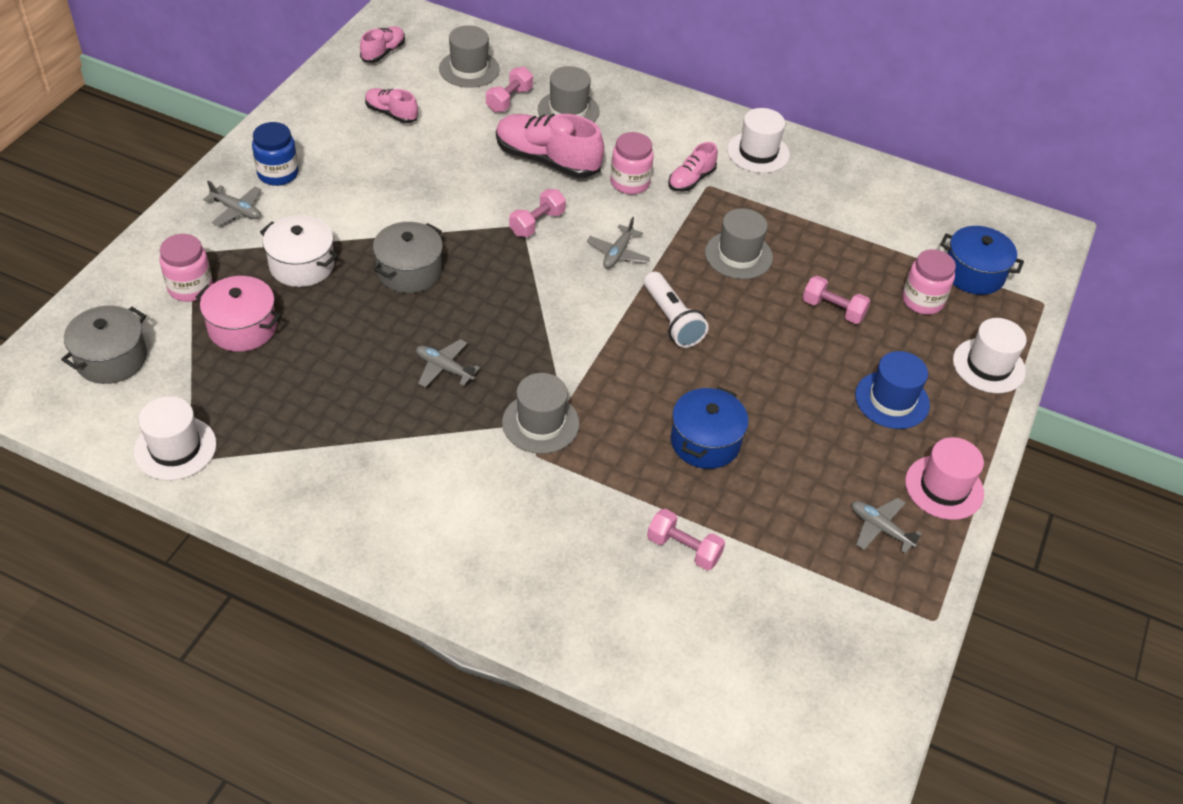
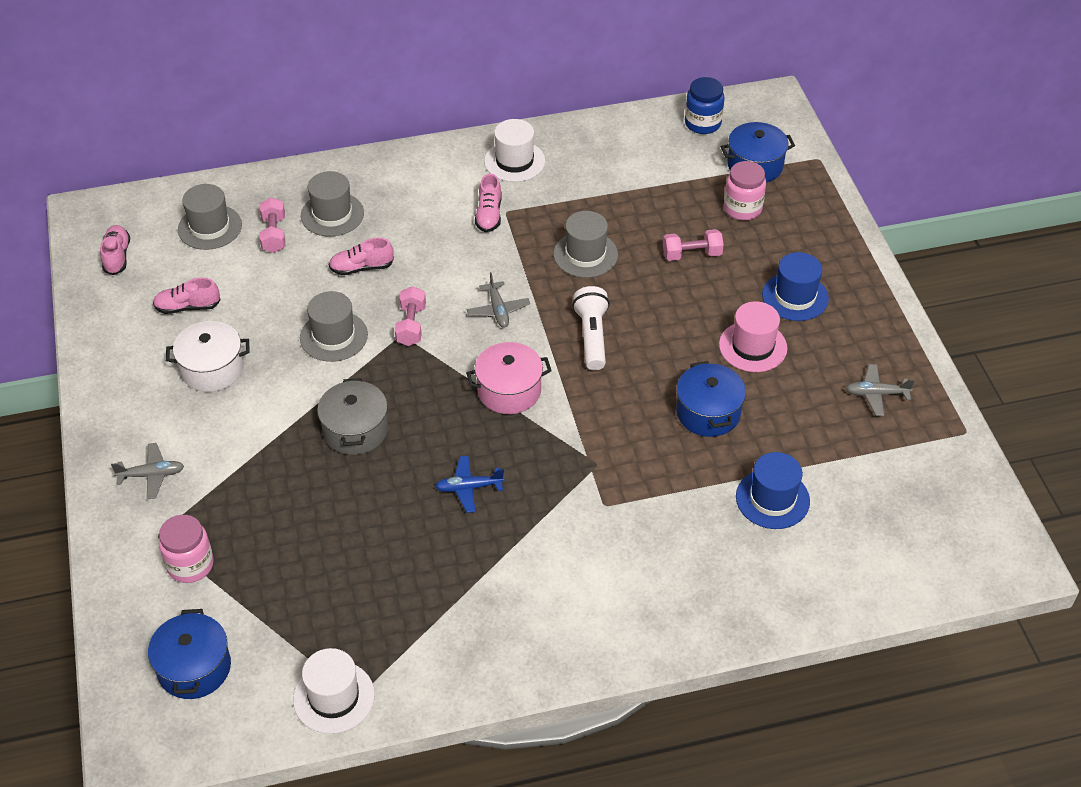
camera: 35 degrees left, 0 degrees up
(111, 359) = (194, 668): grey pot -> blue pot
(242, 328) = (274, 566): pink pot -> pink pot (509, 390)
(278, 174) = (150, 421): blue jar -> blue jar (702, 123)
(302, 265) = (262, 483): white pot -> white pot (212, 369)
(444, 368) = (469, 488): grey plane -> blue plane
(540, 423) = (583, 479): grey hat -> grey hat (333, 336)
(547, 160) = (361, 268): pink shoe -> pink shoe, size x0.55
(630, 183) = (445, 246): pink jar -> none
(672, 320) = (592, 337): white flashlight -> white flashlight turned 120 degrees counterclockwise
(683, 549) = (772, 499): pink dumbbell -> blue hat
(944, 487) = (886, 337): pink hat -> pink hat (753, 346)
(988, 366) = (829, 229): white hat -> none

